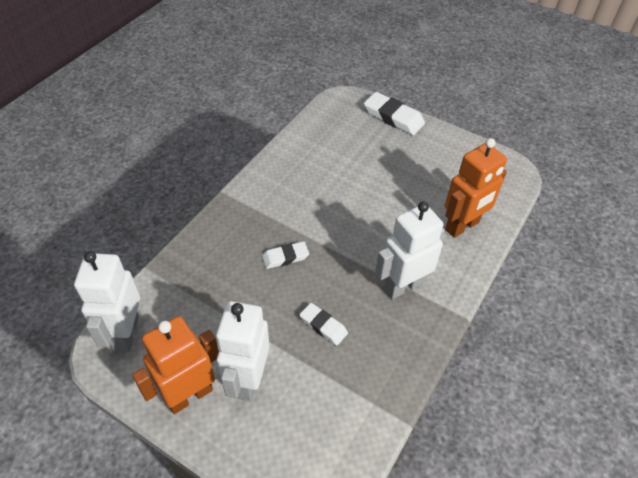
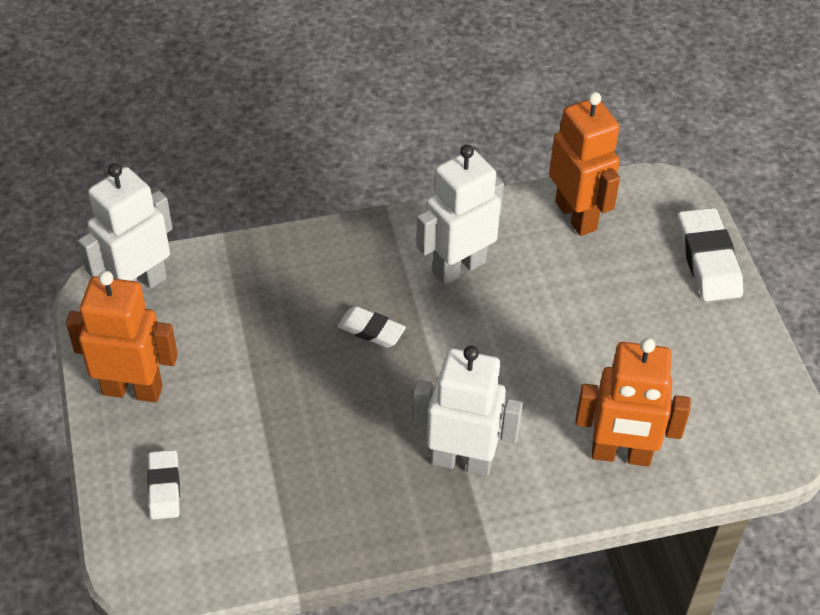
camera: 45 degrees right, 0 degrees up
(248, 379) = (197, 420): white robot -> white robot (458, 267)
(317, 135) = (576, 216): none -> orange robot
(323, 326) = (327, 430): white eraser -> white eraser (164, 487)

